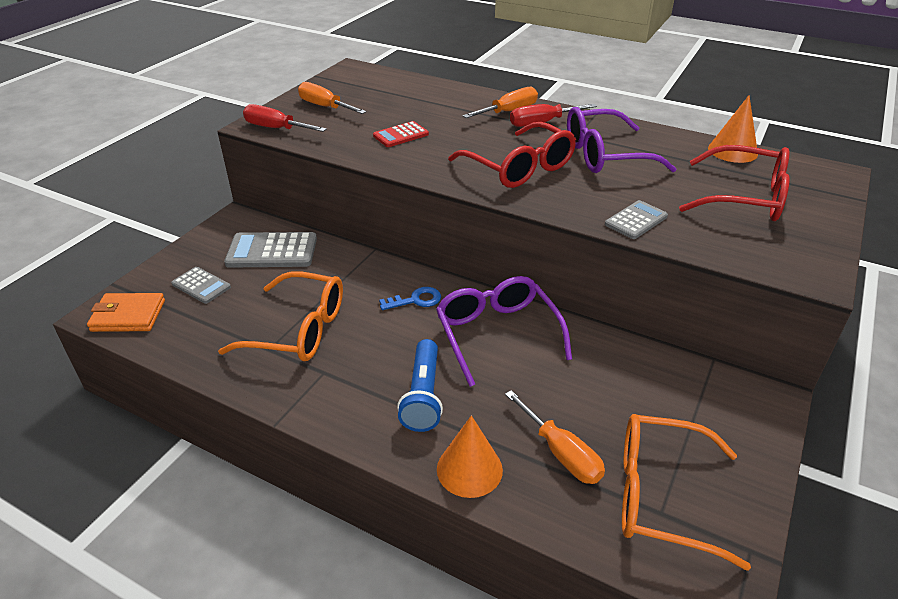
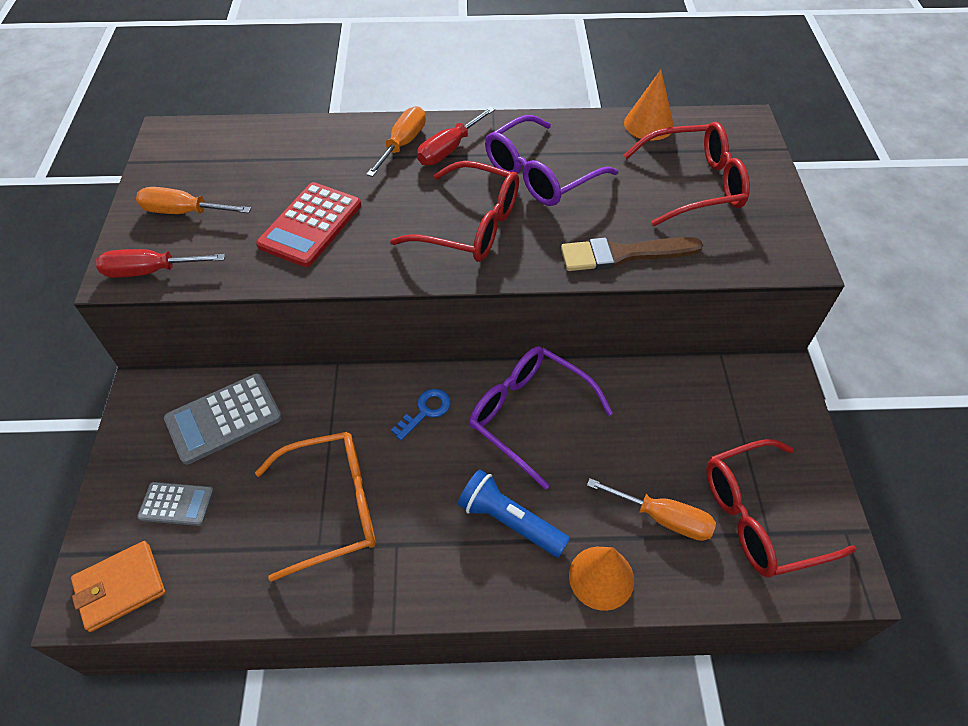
camera: 30 degrees left, 15 degrees up
(401, 135) = (310, 225): red calculator -> red calculator, size x1.68
(423, 396) = (509, 521): blue flashlight -> blue flashlight turned 150 degrees clockwise
(636, 220) = (623, 254): grey calculator -> brown brush
(660, 496) = (759, 517): orange glasses -> red glasses

